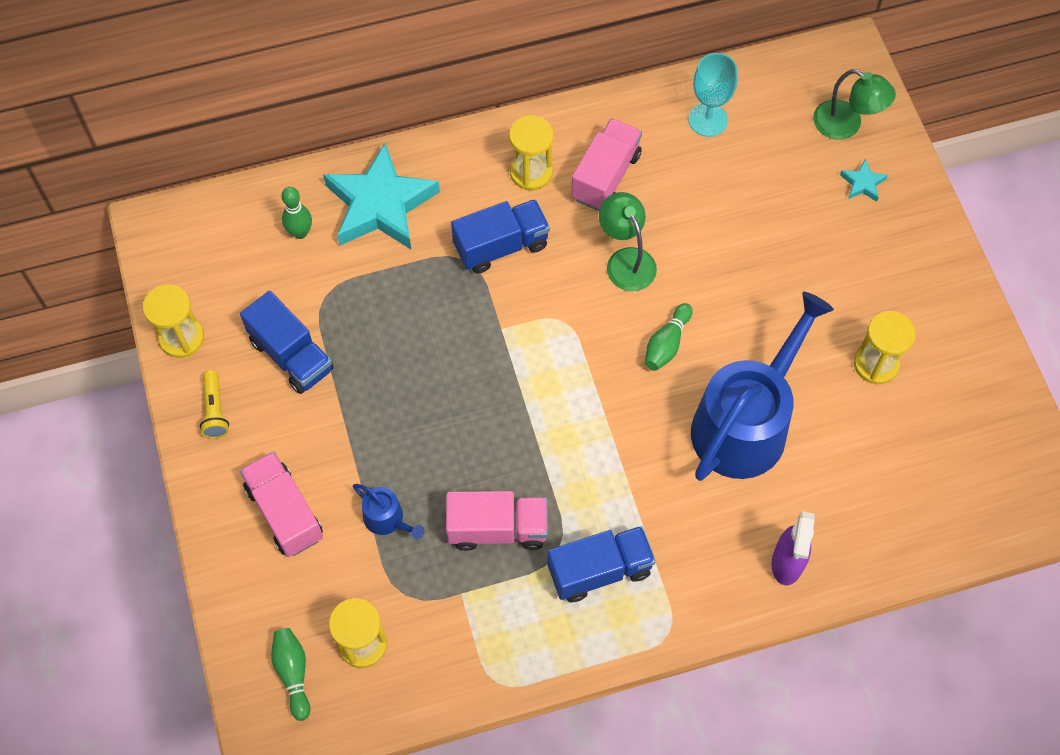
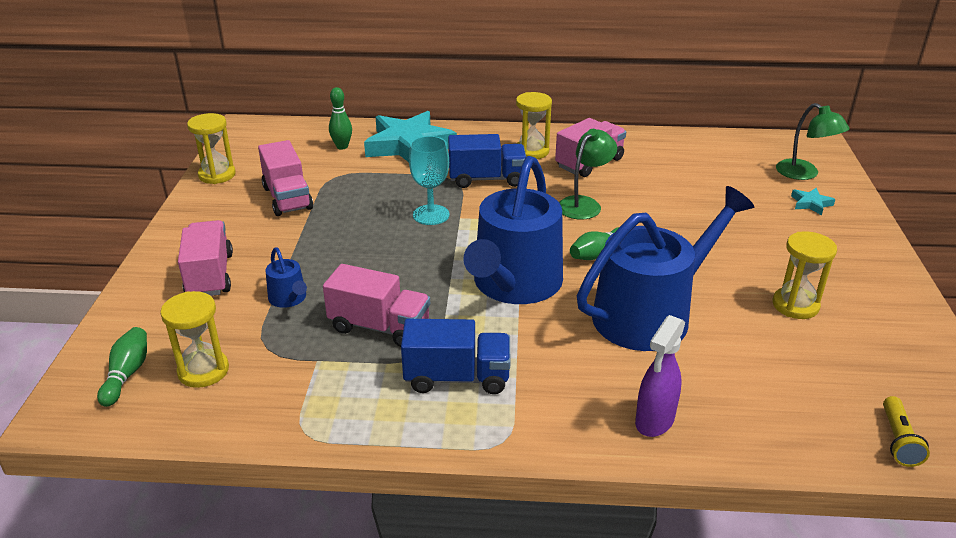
camera: 20 degrees right, 30 degrees down
(215, 411) = (207, 212): yellow flashlight -> yellow flashlight (898, 440)
(291, 355) = (287, 198): blue truck -> pink truck
(601, 422) = (514, 284): none -> blue watering can
(626, 260) = (584, 204): green lamp -> green lamp turned 45 degrees clockwise
(708, 120) = (686, 152): turquoise goblet -> turquoise goblet (431, 215)

